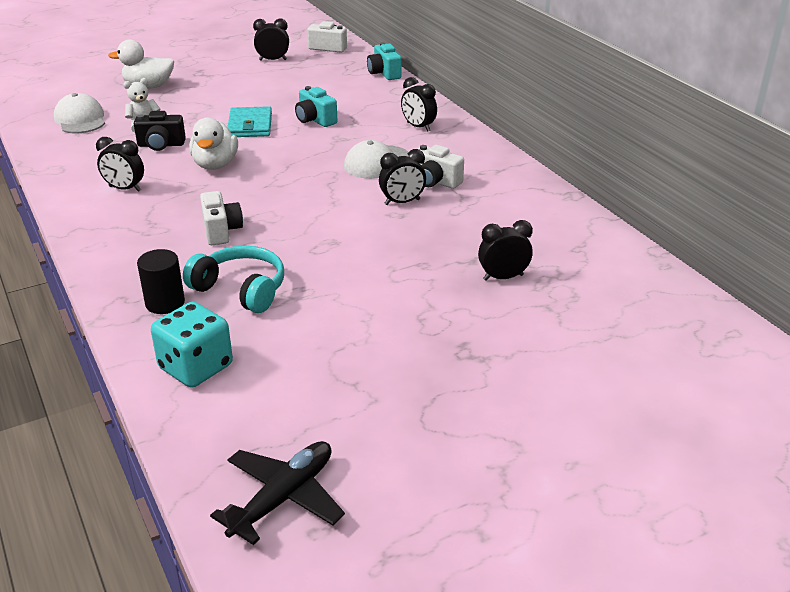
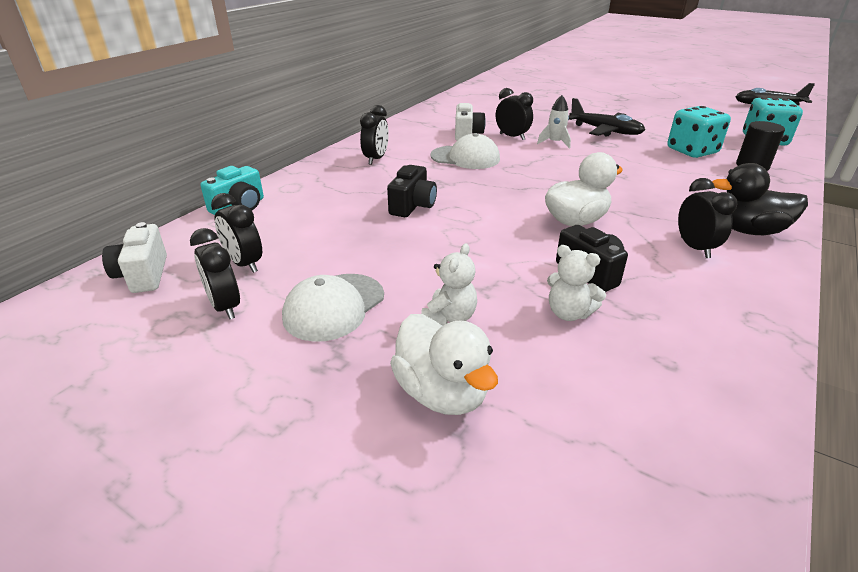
camera: 120 degrees left, 0 degrees up
(80, 119) = (639, 395): white cap -> white cap (334, 307)
(104, 221) = (748, 230): none -> black duck
(188, 100) = (449, 317): none -> white teddy bear
(221, 231) = (656, 178): white camera -> none
(241, 289) = (692, 151): turquoise headphones -> turquoise dice
(250, 125) = (470, 236): turquoise wallet -> none
(315, 120) = (412, 206): turquoise camera -> black camera
(356, 265) = (605, 131): none -> black plane
(359, 218) = (555, 143): none -> white rocket
(503, 277) = (549, 102): black clock -> black clock (244, 264)

